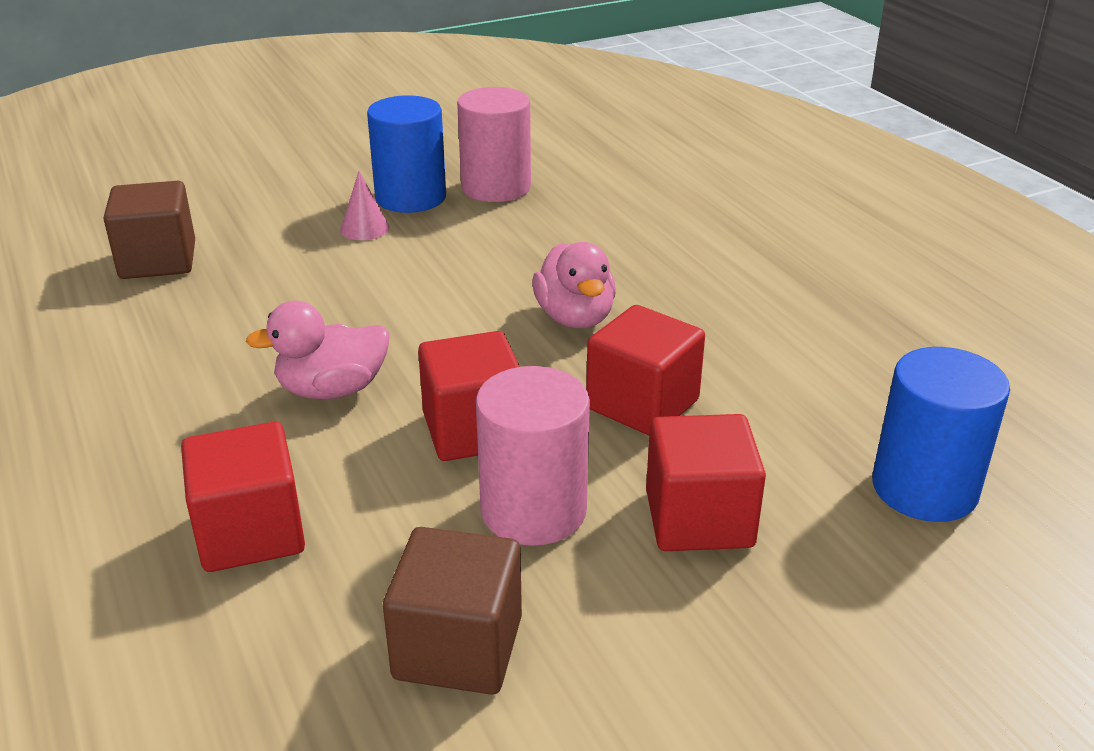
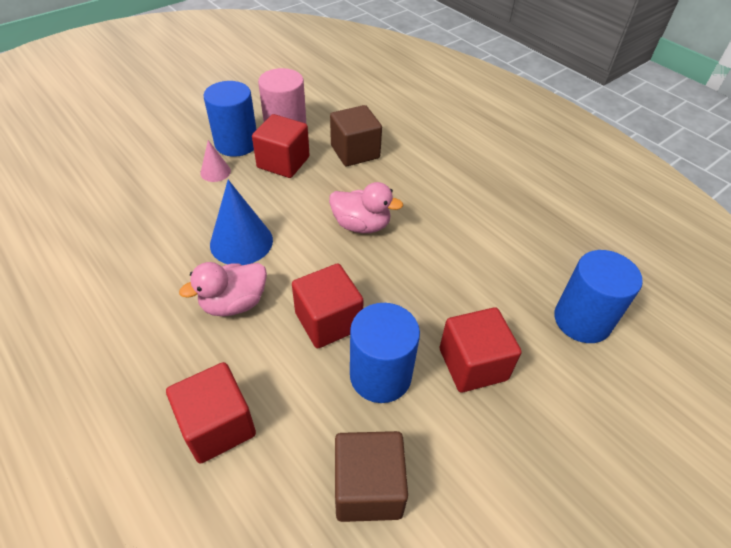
camera: 15 degrees left, 15 degrees up
(158, 260) = (89, 215): brown cube -> brown cube (355, 152)
(372, 317) = (241, 242): none -> blue cone
(533, 510) = (380, 375): pink cylinder -> blue cylinder
(575, 317) = (361, 225): pink duck -> pink duck turned 45 degrees counterclockwise
(642, 404) = (418, 285): red cube -> red cube (283, 162)

